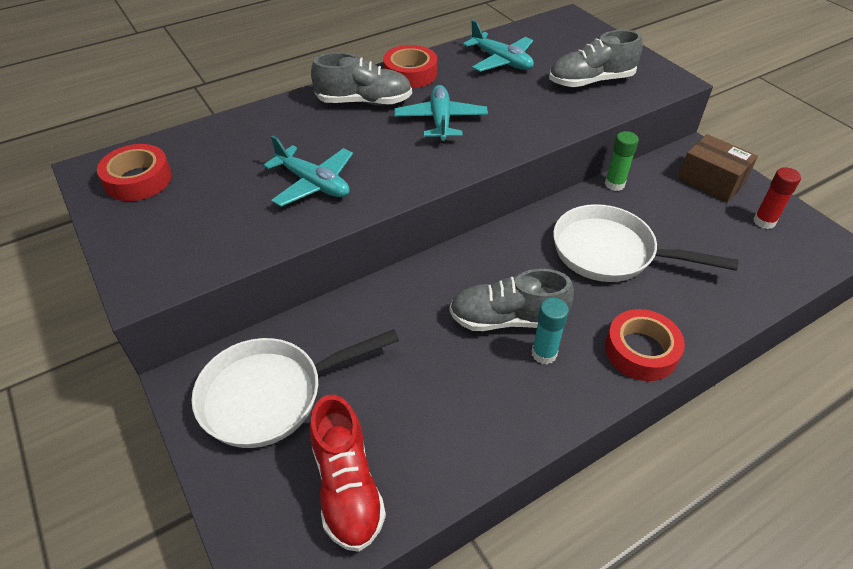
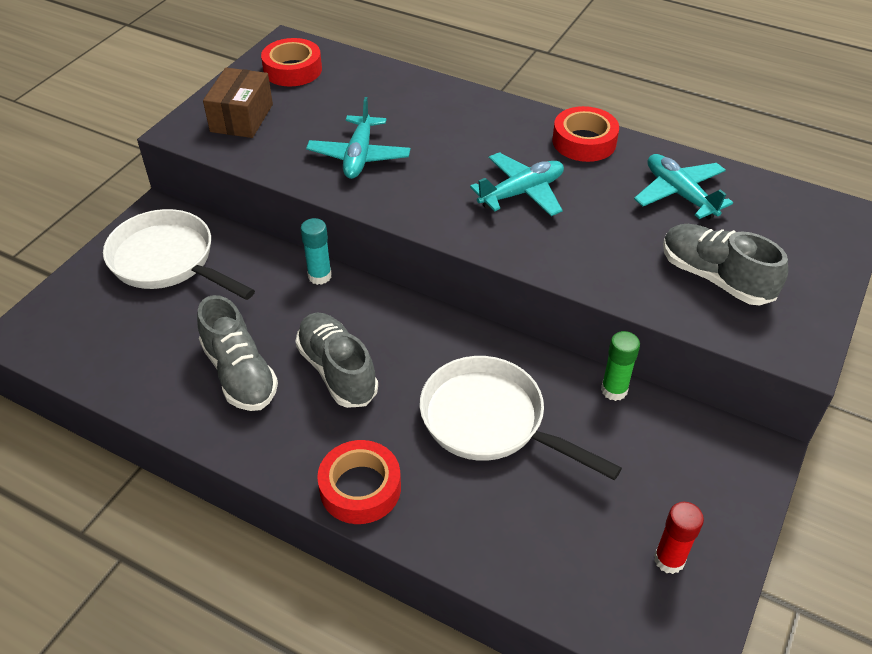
camera: 60 degrees right, 0 degrees up
(347, 486) = (107, 340): red shoe -> none
(364, 102) = (505, 133): grey shoe -> grey shoe (240, 373)
(501, 61) = (679, 194): turquoise plane -> turquoise plane turned 135 degrees clockwise
(544, 354) = (310, 412): turquoise glue stick -> turquoise glue stick (319, 276)
(611, 253) = (491, 421): white pan -> white pan turned 45 degrees counterclockwise
(711, 181) = (706, 483): brown box -> brown box (241, 118)

